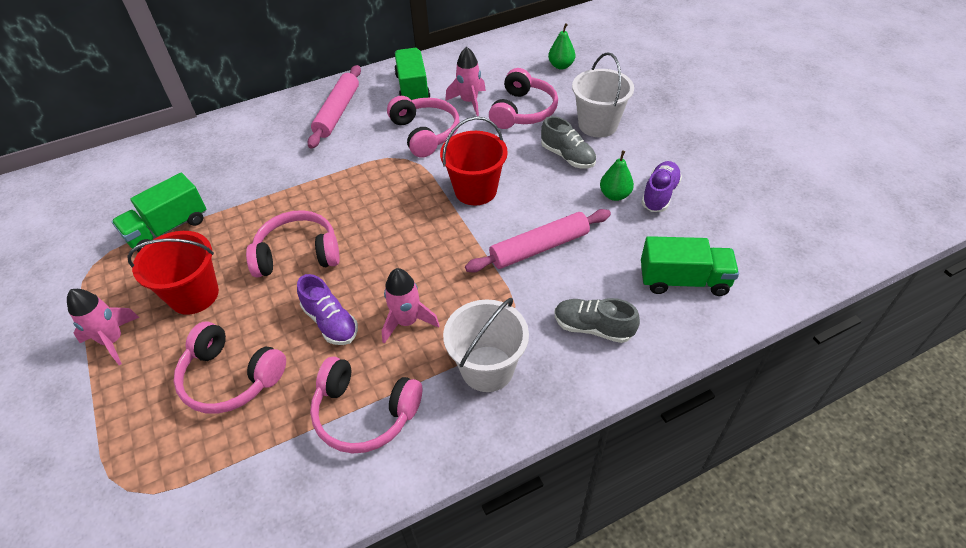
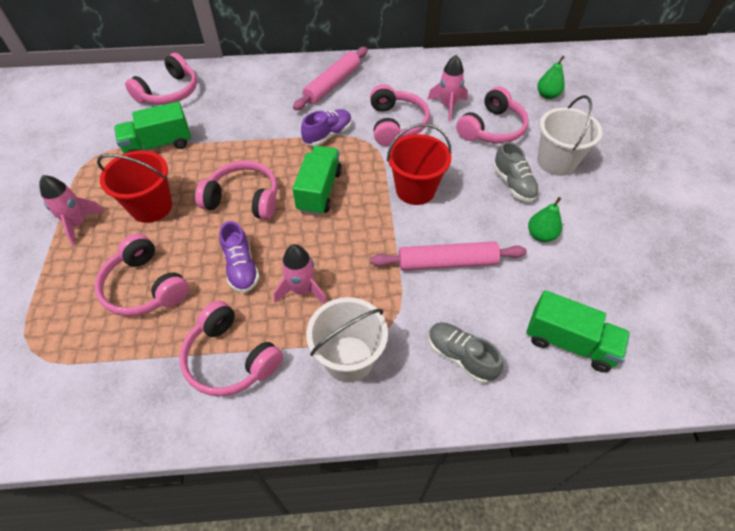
camera: 20 degrees right, 5 degrees up
(151, 170) = (169, 92): none -> pink headphones
(412, 88) = (404, 80): green truck -> green truck (319, 191)
(659, 194) = (585, 249): purple shoe -> purple shoe (328, 135)

